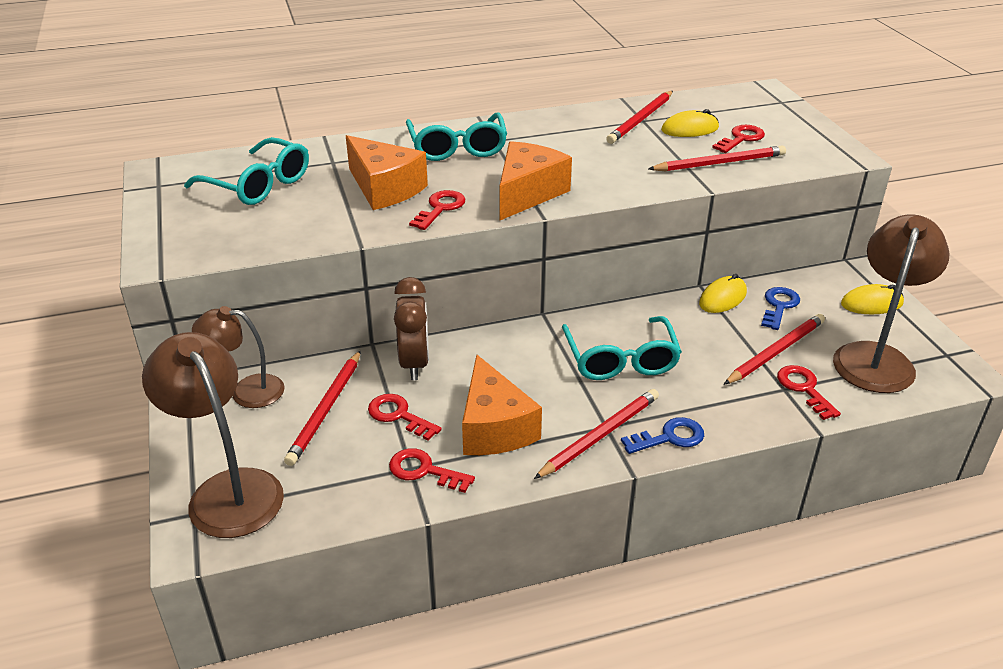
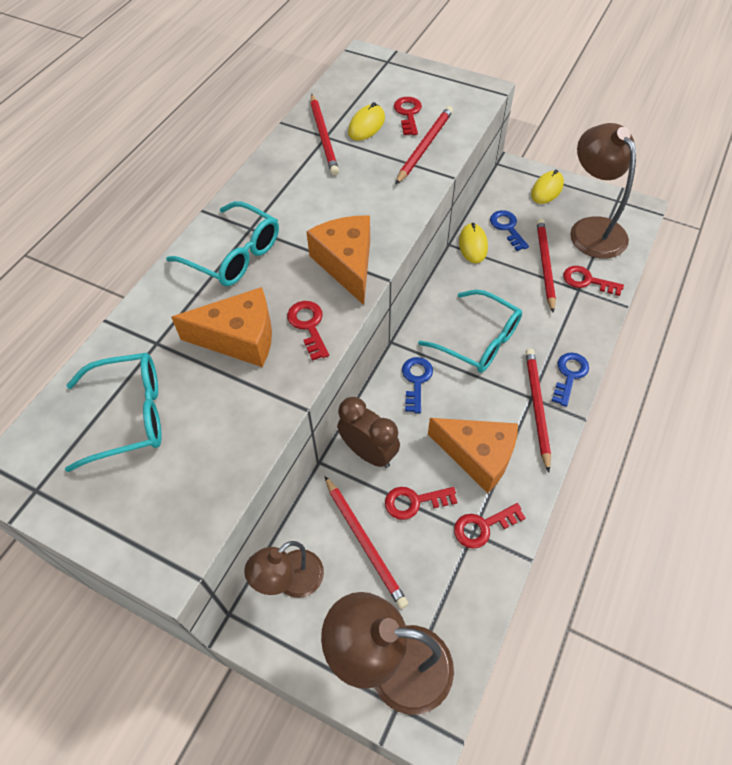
camera: 45 degrees left, 20 degrees up
(523, 348) = (416, 380): none -> blue key

